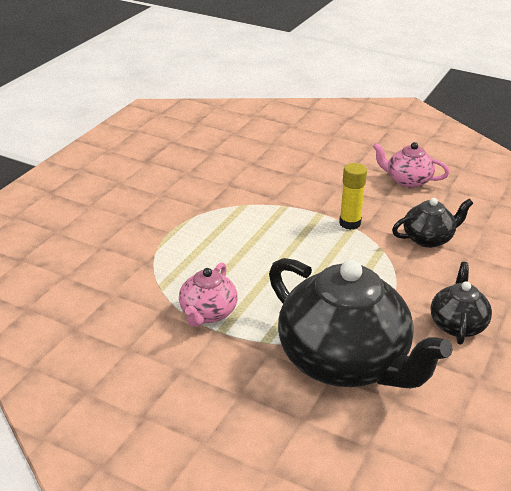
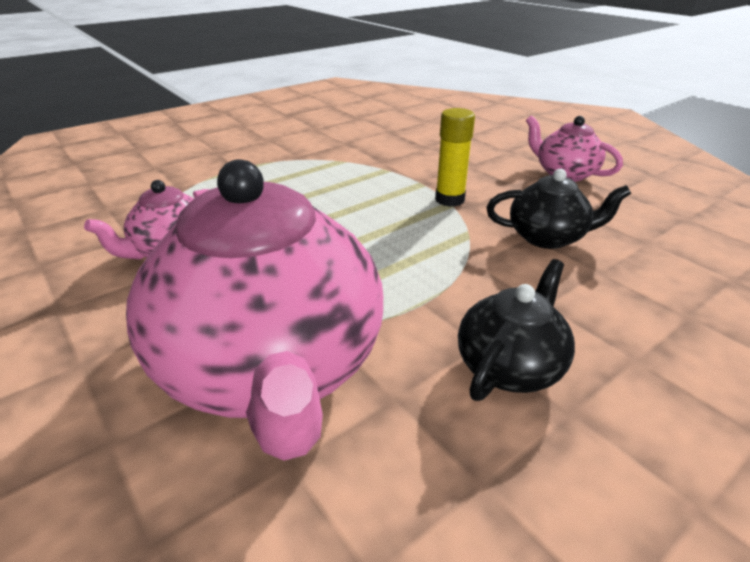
camera: 25 degrees right, 0 degrees up
(345, 362) = (272, 367): black teapot -> pink teapot

